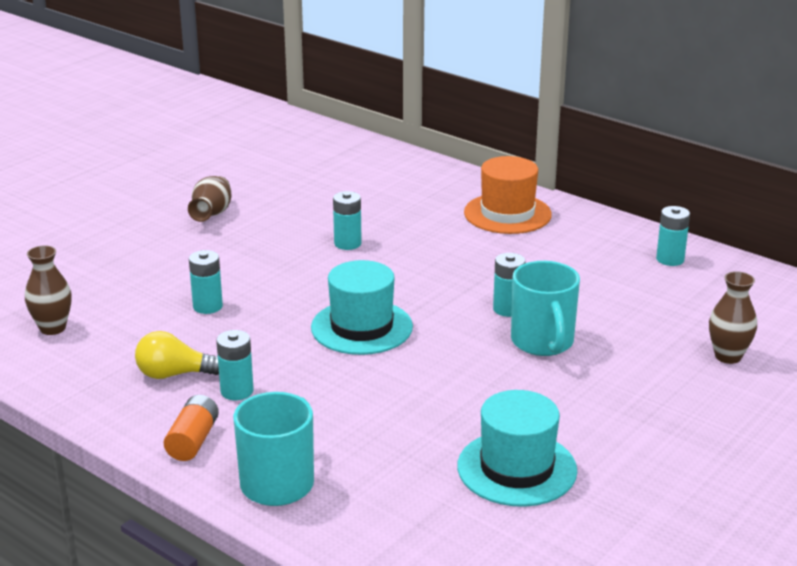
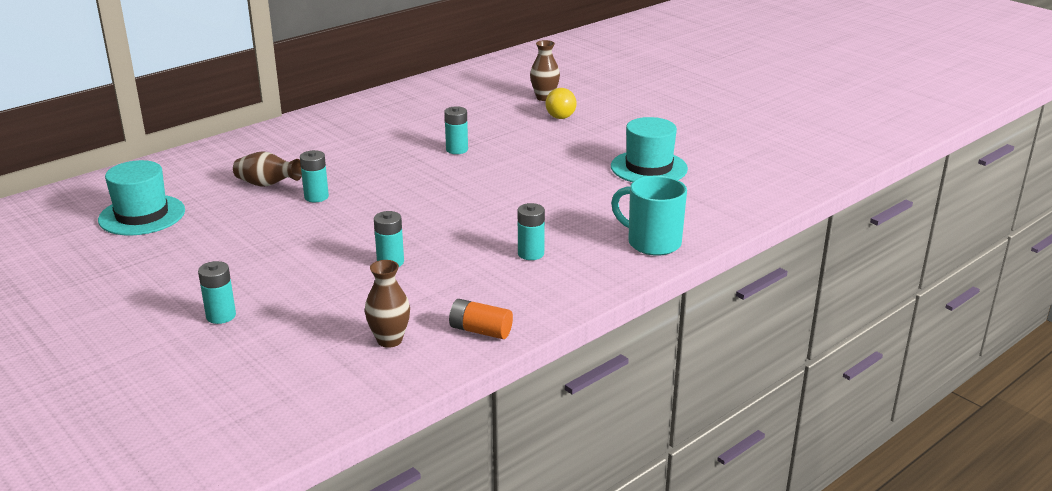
camera: 80 degrees left, 0 degrees up
(174, 374) = (496, 279): yellow light bulb -> yellow light bulb (561, 114)
(193, 441) = (593, 273): orange battery -> orange battery (480, 331)
(212, 214) = (209, 255): brown vase -> brown vase (267, 185)
(361, 327) = (457, 201): turquoise hat -> turquoise hat (142, 215)
(507, 214) = (310, 134): orange hat -> none
(543, 342) = (506, 144): turquoise mug -> none
(670, 259) = (417, 94): turquoise battery -> turquoise battery (221, 316)

